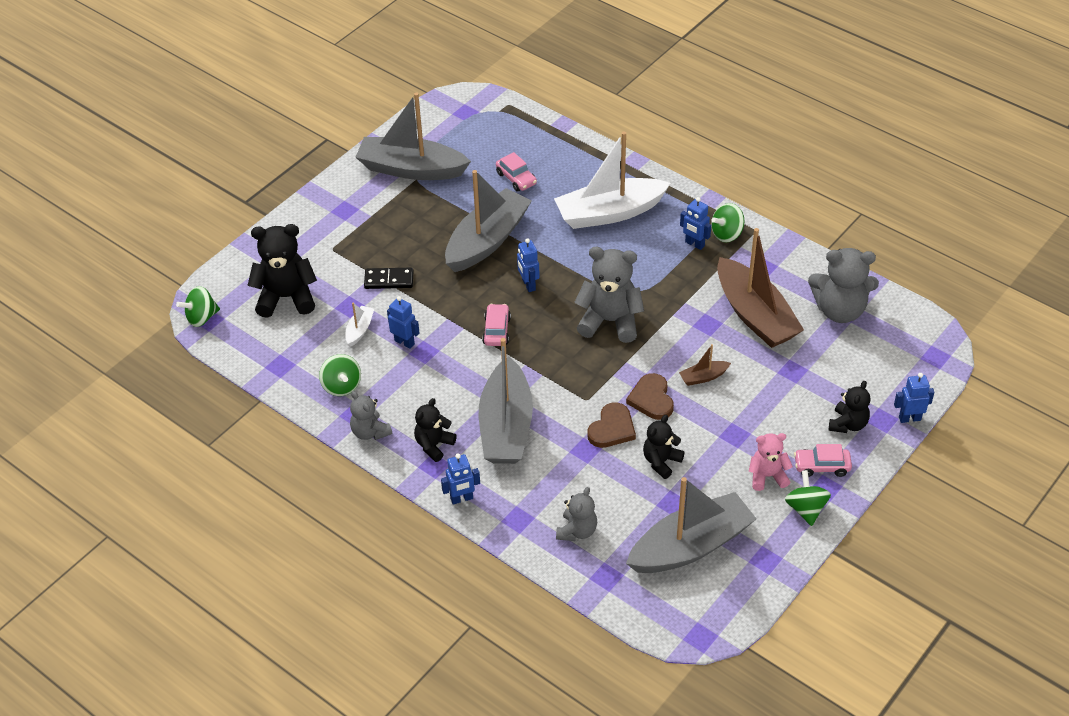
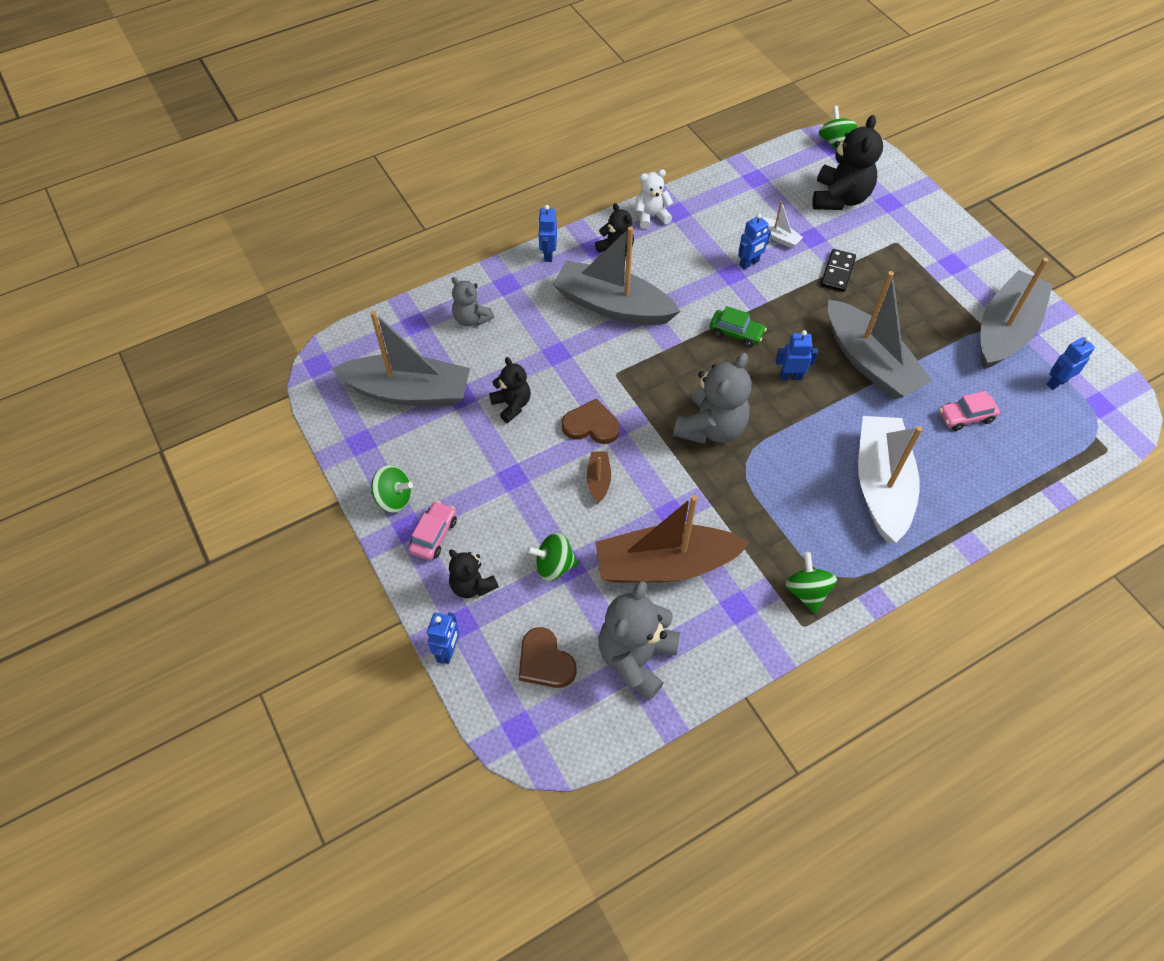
camera: 110 degrees right, 10 degrees up
(341, 386) = (713, 210): green spinning top -> green spinning top (554, 566)
(370, 432) = (651, 216): grey teddy bear -> white teddy bear
(496, 330) = (736, 333): pink car -> green car
(612, 428) = (570, 381): brown heart -> brown heart (545, 661)
(690, 546) = (408, 392): grey boat -> grey boat turned 75 degrees counterclockwise
(694, 244) = (801, 550): blue robot -> blue robot (1056, 382)
(767, 476) = (448, 483): pink teddy bear -> none

